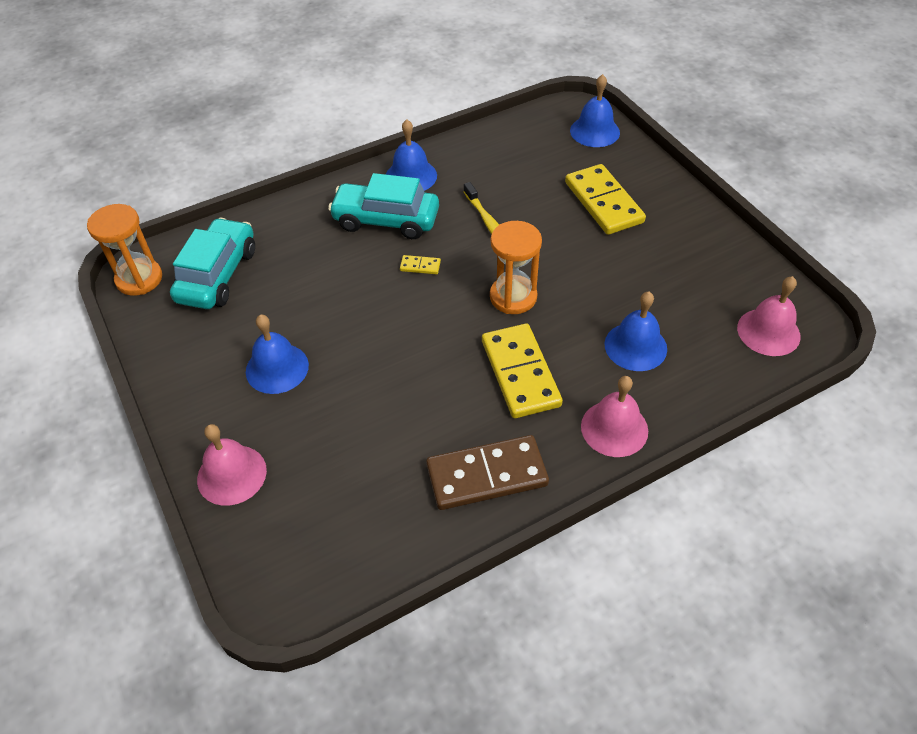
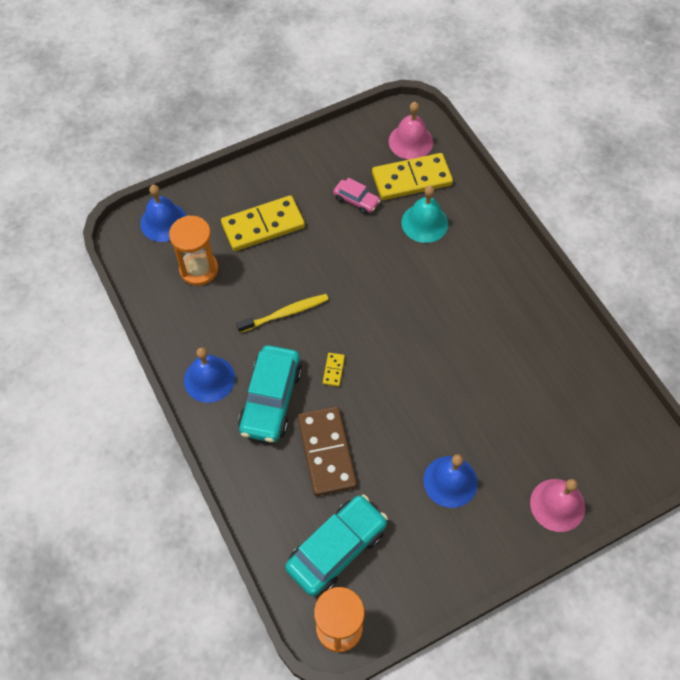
camera: 90 degrees left, 10 degrees up
(218, 275) = (337, 549): turquoise car -> turquoise car turned 120 degrees clockwise
(486, 475) = (544, 326): brown domino -> brown domino (326, 452)
(513, 297) = (372, 300): orange hourglass -> orange hourglass (199, 269)
(520, 373) = (452, 299): yellow domino -> yellow domino (411, 179)
(614, 428) = (499, 245): pink bell -> none
(635, 346) = (424, 223): blue bell -> turquoise bell
(656, 279) = (356, 200): none -> pink car

